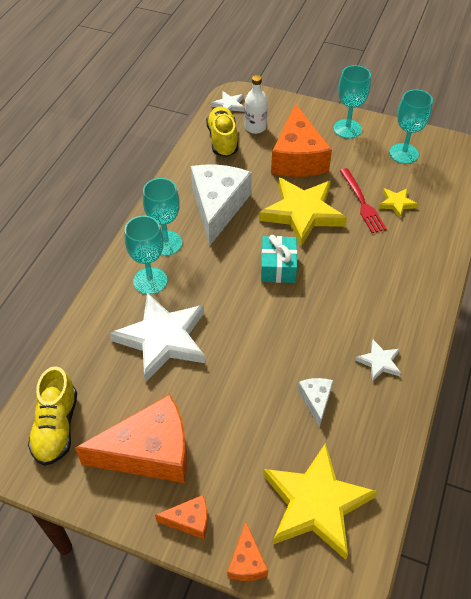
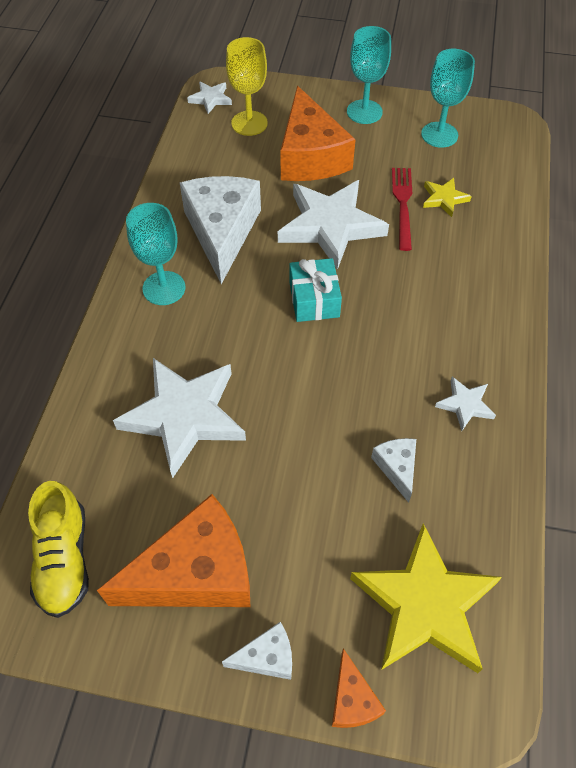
camera: 10 degrees left, 5 degrees up
(150, 281) = (153, 341): turquoise goblet -> none
(189, 520) = (267, 657): orange cheese -> white cheese
(222, 140) = (211, 144): yellow shoe -> none
(255, 127) = (249, 123): white bottle -> yellow goblet
(302, 213) = (330, 226): yellow star -> white star
(362, 203) = (402, 204): red fork -> red fork turned 150 degrees counterclockwise

